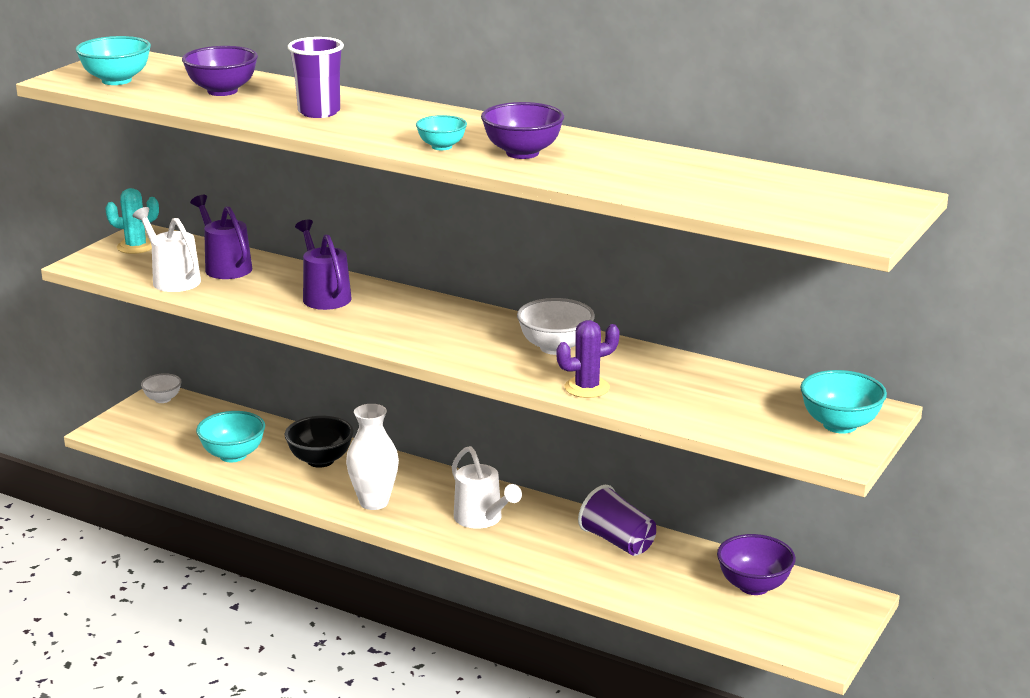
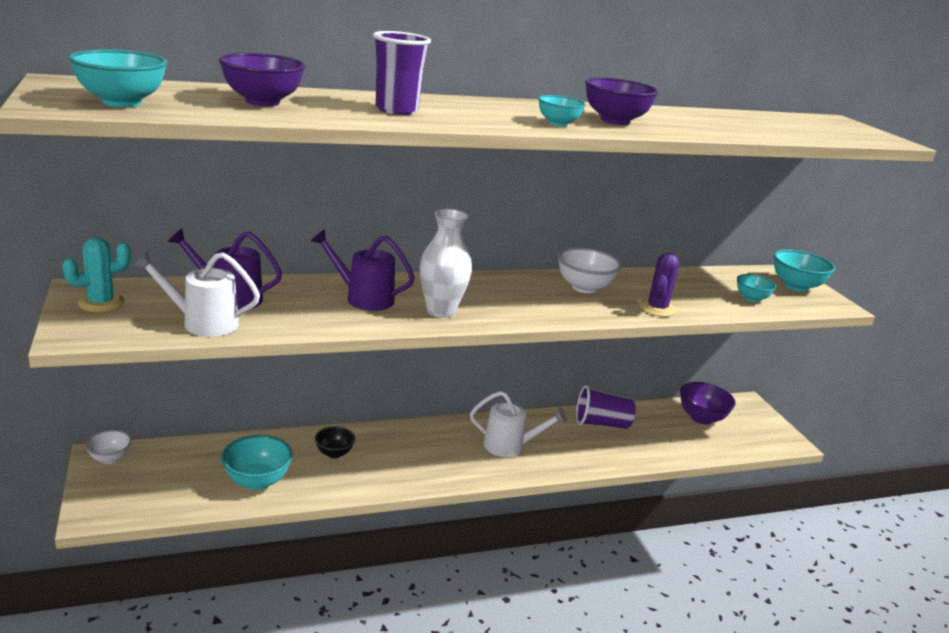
camera: 50 degrees left, 0 degrees up
(320, 460) = (334, 453): black bowl -> black bowl, size x0.62
(374, 502) = (425, 468): white vase -> white vase (441, 311)
(735, 415) = (751, 298): none -> turquoise bowl

